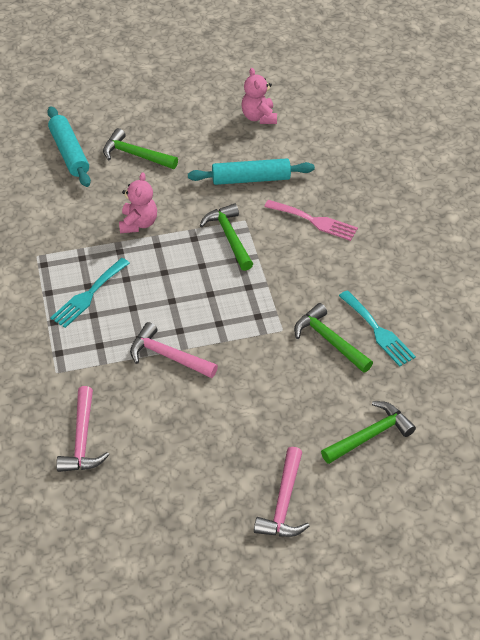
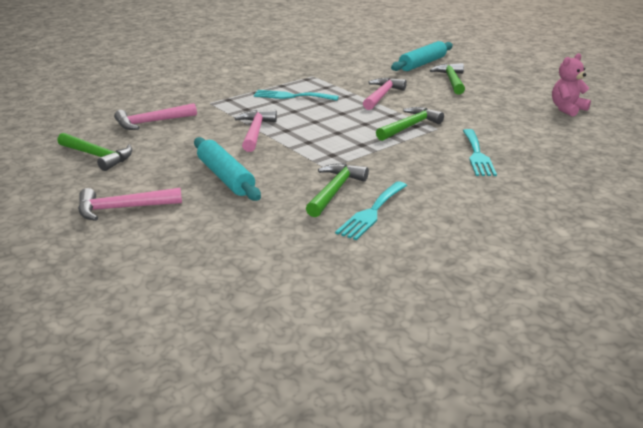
camera: 65 degrees right, 20 degrees down
(138, 223) = (382, 95): pink teddy bear -> pink hammer
(251, 179) = (488, 121): turquoise rolling pin -> turquoise rolling pin (225, 177)
(314, 221) = (477, 155): pink fork -> turquoise fork
(370, 435) = (230, 235): green hammer -> green hammer (98, 156)

